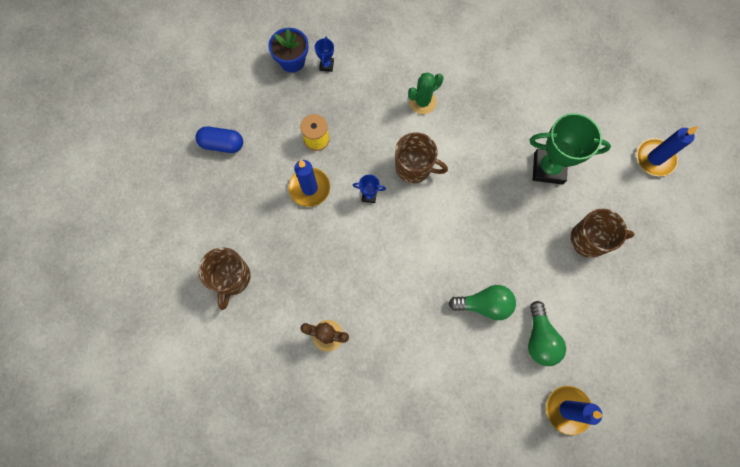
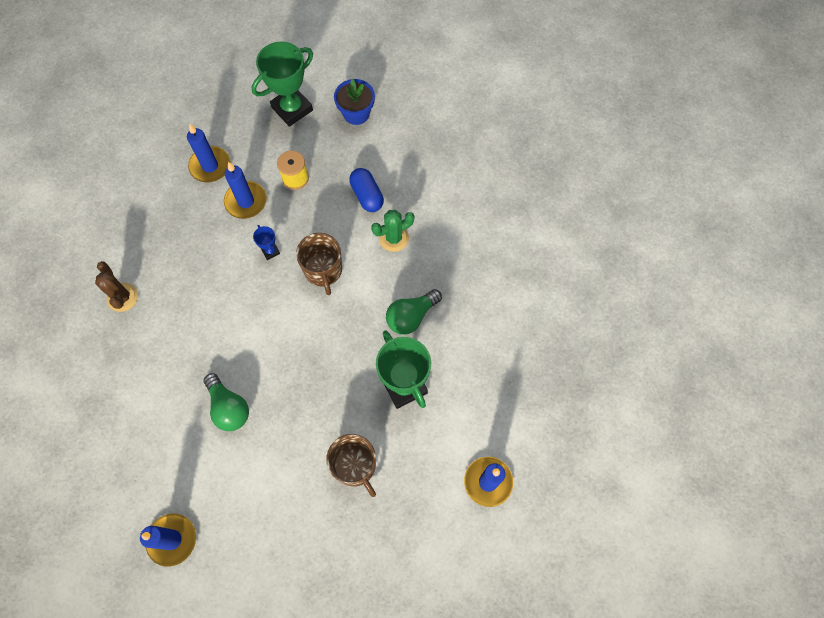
camera: 55 degrees right, 5 degrees down
(222, 144) = (241, 113): blue capsule -> blue capsule (367, 195)
(231, 278) = (128, 195): brown mug -> none
(250, 104) = (292, 109): none -> green trophy
(254, 196) = (210, 166): none -> blue candle
(326, 65) = (372, 141): blue trophy -> none
(422, 102) = (393, 238): green cactus -> green cactus turned 45 degrees counterclockwise
(539, 338) = (226, 475): green light bulb -> green light bulb (411, 316)

